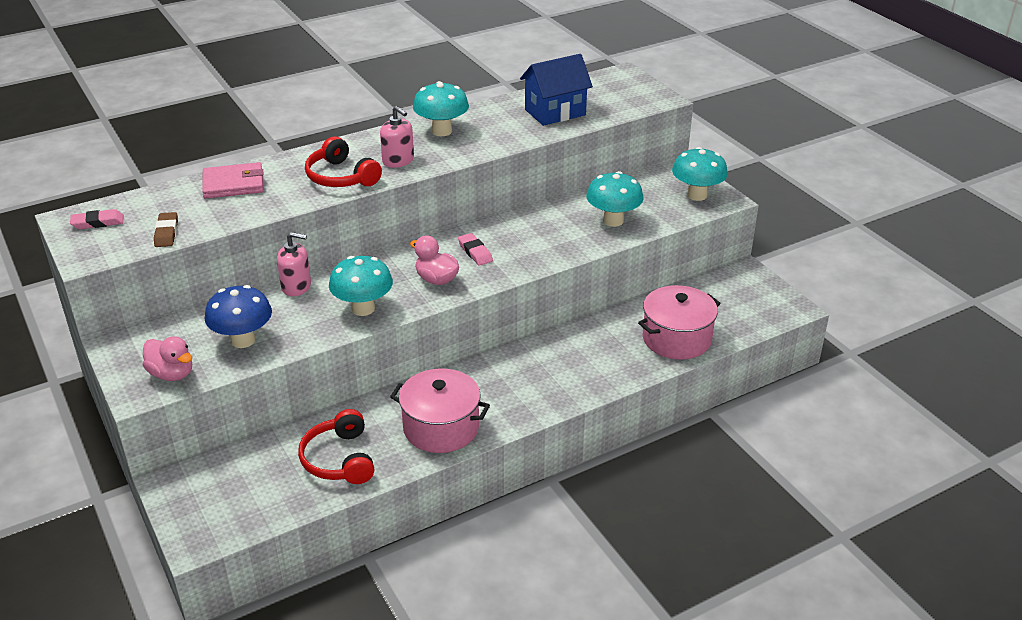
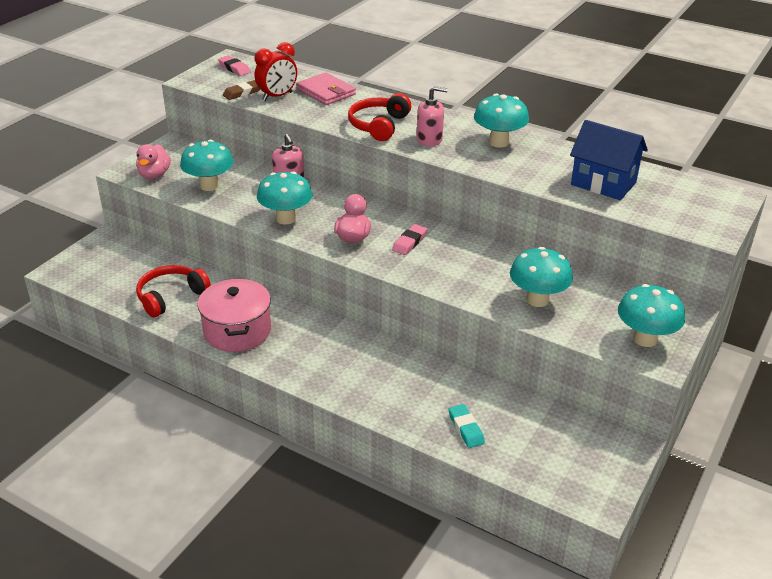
camera: 60 degrees right, 0 degrees up
(205, 214) = (277, 96): none -> red clock
(243, 340) = (209, 186): blue mushroom -> turquoise mushroom
(398, 161) = (429, 139): pink soap dispenser -> pink soap dispenser turned 105 degrees counterclockwise
(676, 338) = (466, 428): pink pot -> turquoise eraser

